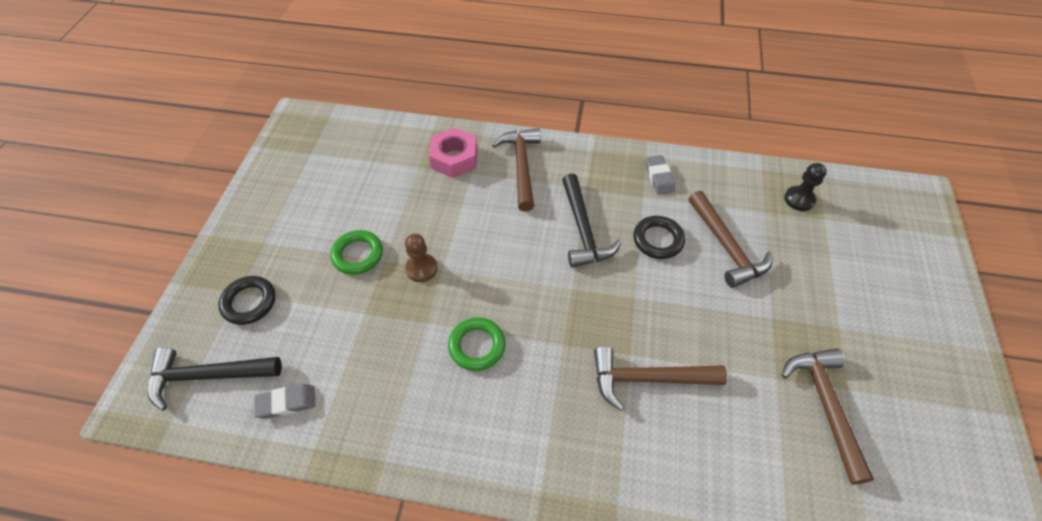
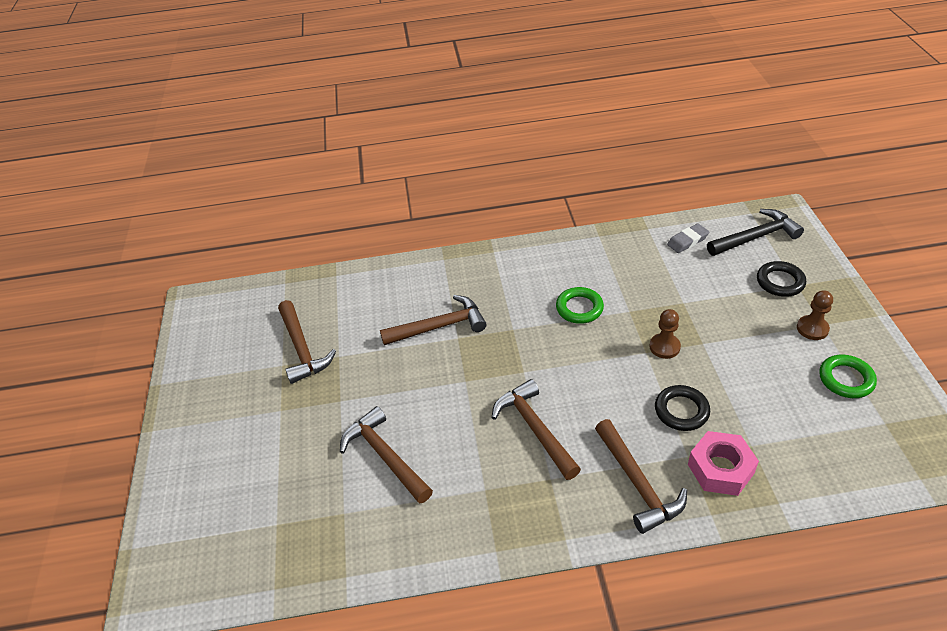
camera: 165 degrees right, 10 degrees down
(276, 241) = (812, 329): none -> brown pawn
(358, 255) = (730, 340): green ring -> green ring (846, 379)
(583, 230) = (534, 428): black hammer -> brown hammer
(658, 240) = (456, 442): black ring -> black ring (681, 411)
(659, 177) = (472, 521): grey eraser -> none
(799, 199) = (303, 543): black pawn -> none

